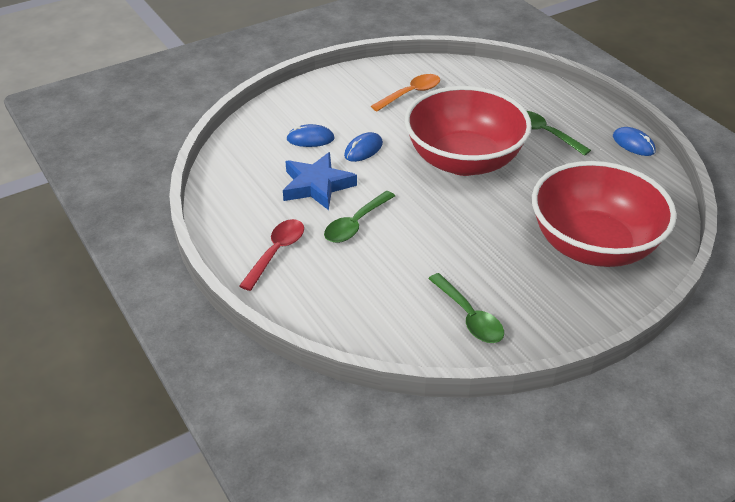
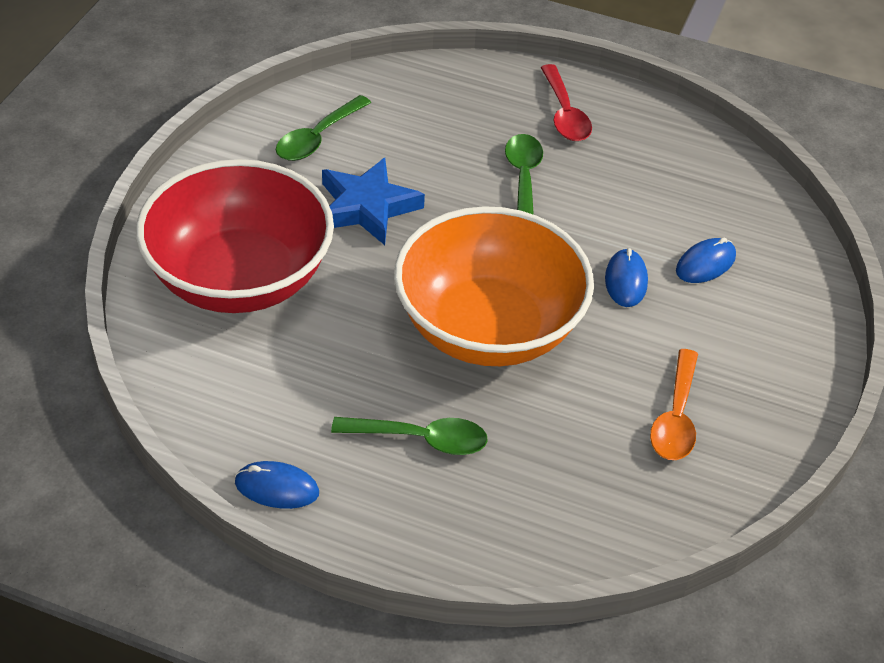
camera: 140 degrees right, 5 degrees up
(317, 185) = (618, 204): blue star -> blue star (367, 207)
(464, 160) = (488, 328): red bowl -> orange bowl
(469, 317) = (317, 138): green spoon -> green spoon turned 75 degrees counterclockwise

